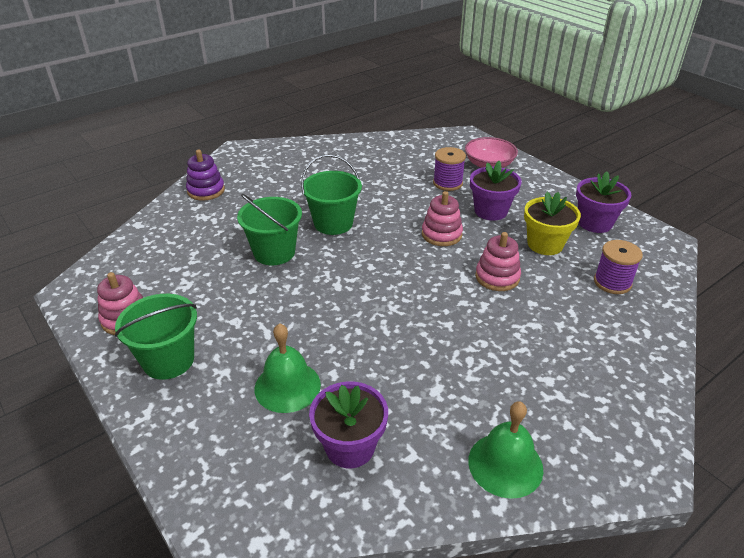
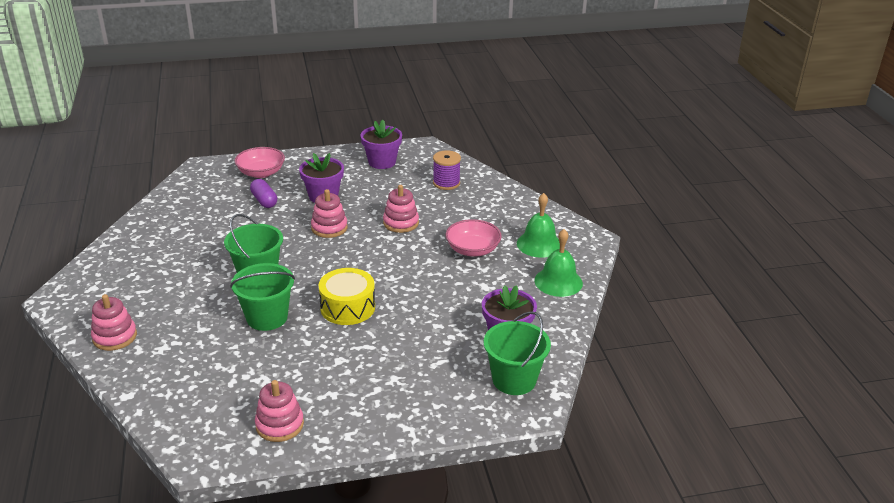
camera: 65 degrees left, 5 degrees down
(168, 360) = (357, 406): green bucket -> green bucket (514, 380)
(206, 191) = (115, 337): purple stacking toy -> pink stacking toy
(287, 386) = (433, 350): green bell -> green bell (539, 244)
(321, 295) = (347, 307): none -> yellow drum
(447, 183) = (264, 201): purple spool -> purple capsule
(500, 352) = (472, 250): none -> pink bowl
(545, 244) = (385, 190): yellow flower pot -> none

